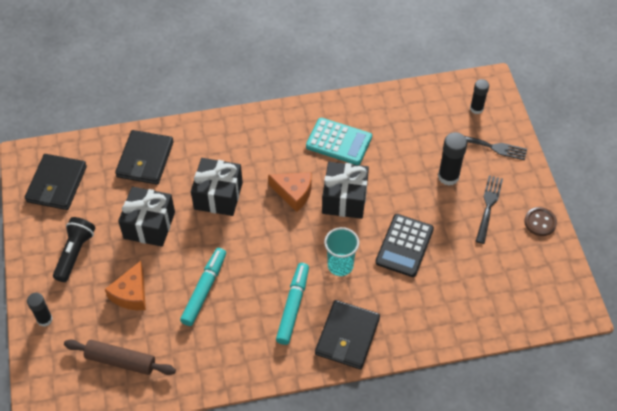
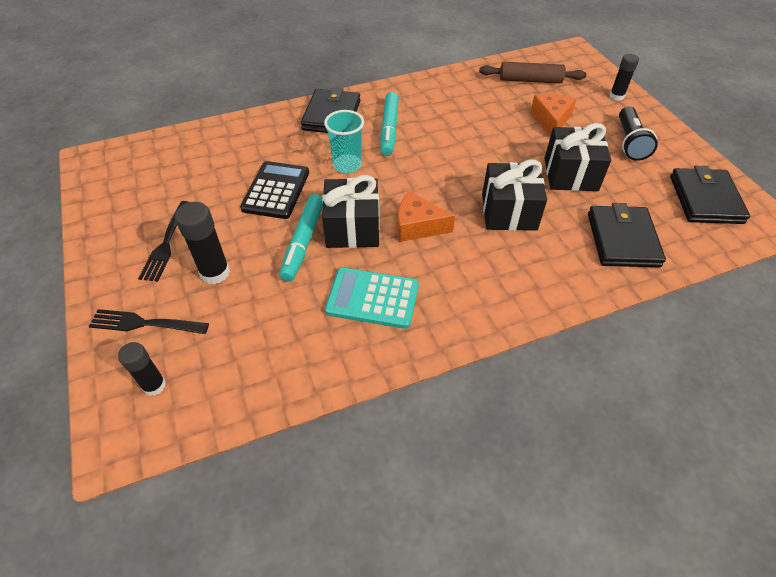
camera: 170 degrees right, 5 degrees down
(204, 289) = (482, 131): turquoise marker -> turquoise marker (303, 242)
(540, 222) = (103, 234): brown button -> none

